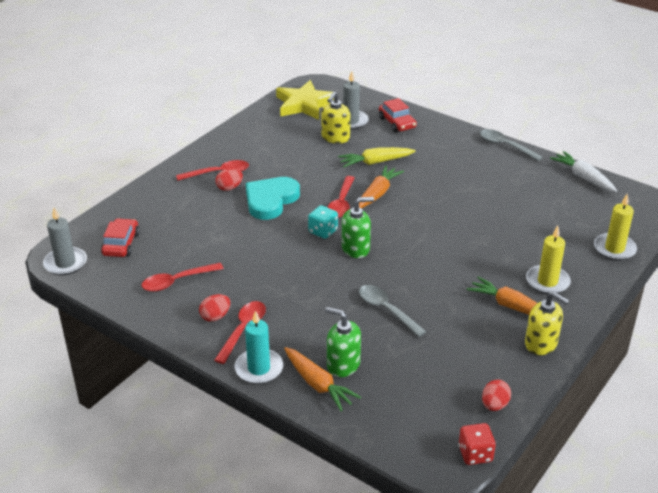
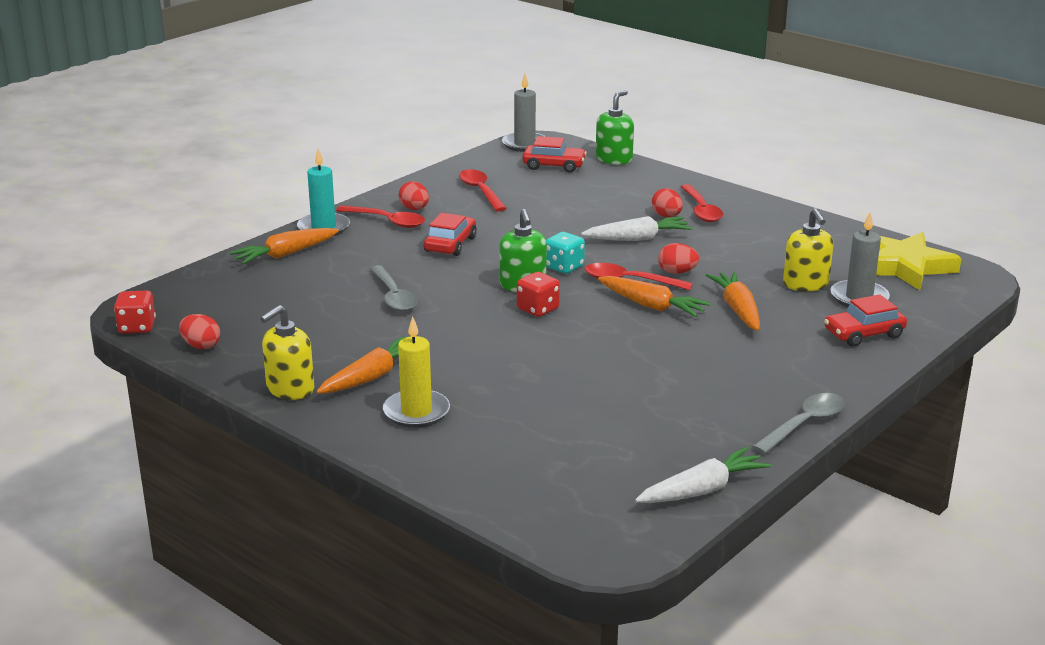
camera: 95 degrees right, 10 degrees down
(270, 200) = (637, 238): turquoise heart -> white carrot
(288, 289) = (450, 244): none -> red car
(325, 184) = (677, 272): none -> red egg
(335, 138) = (805, 284): yellow soap dispenser -> yellow soap dispenser turned 135 degrees counterclockwise
(343, 364) = (310, 268): green soap dispenser -> green soap dispenser (614, 159)
(375, 162) = (738, 309): yellow carrot -> orange carrot
(386, 310) = (394, 296): grey spoon -> grey spoon turned 105 degrees clockwise
(392, 240) = (538, 309): none -> red dice
(614, 249) = (483, 484): yellow candle -> none

